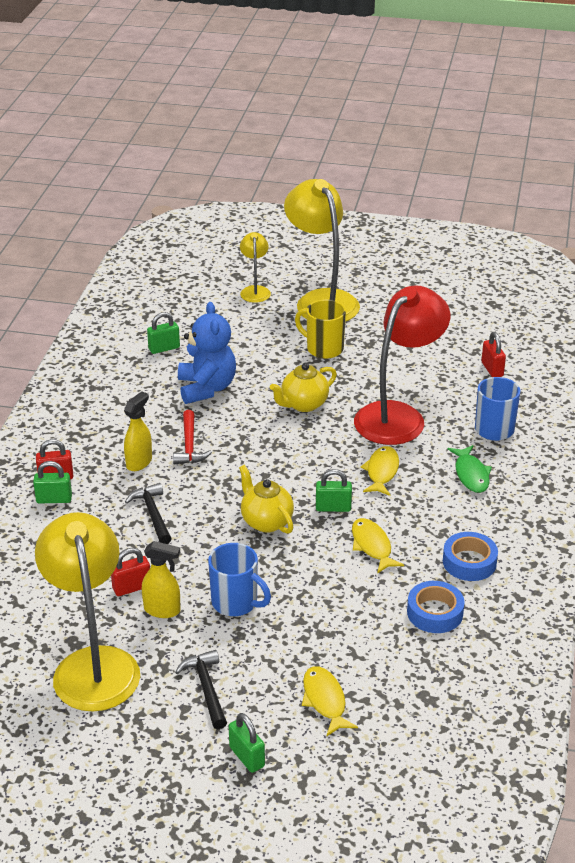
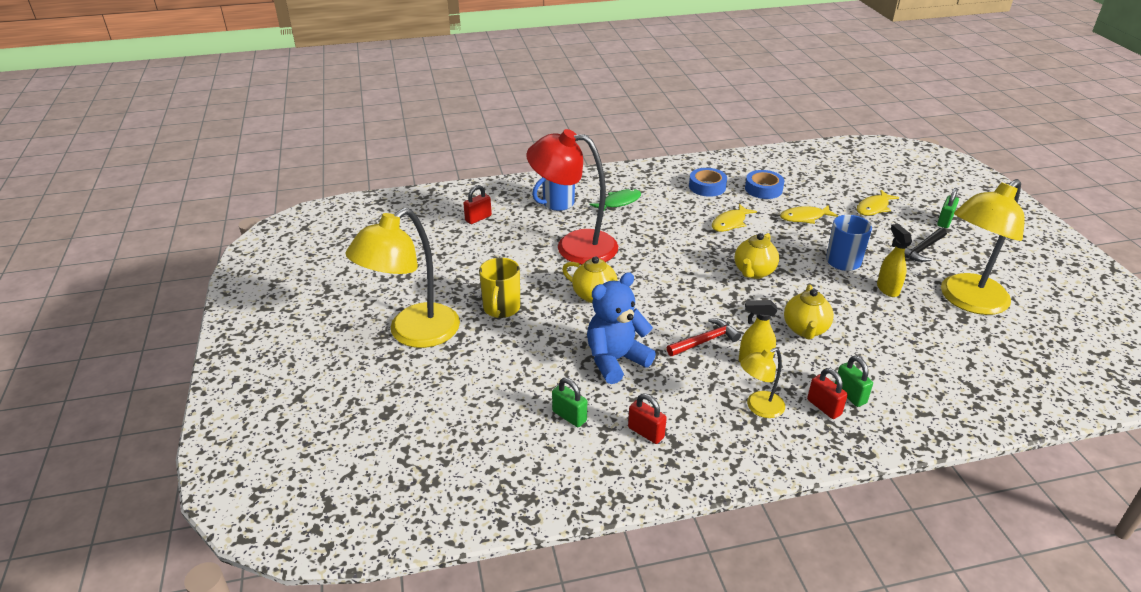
camera: 115 degrees left, 0 degrees up
(132, 587) = (886, 310): red padlock -> red padlock (646, 432)
(153, 514) = (805, 329): black hammer -> yellow teapot
(255, 290) = (415, 387): yellow lamp -> yellow lamp (759, 408)
(333, 507) = (709, 247): green padlock -> none
(381, 472) = (649, 237): yellow fish -> yellow fish (804, 217)

